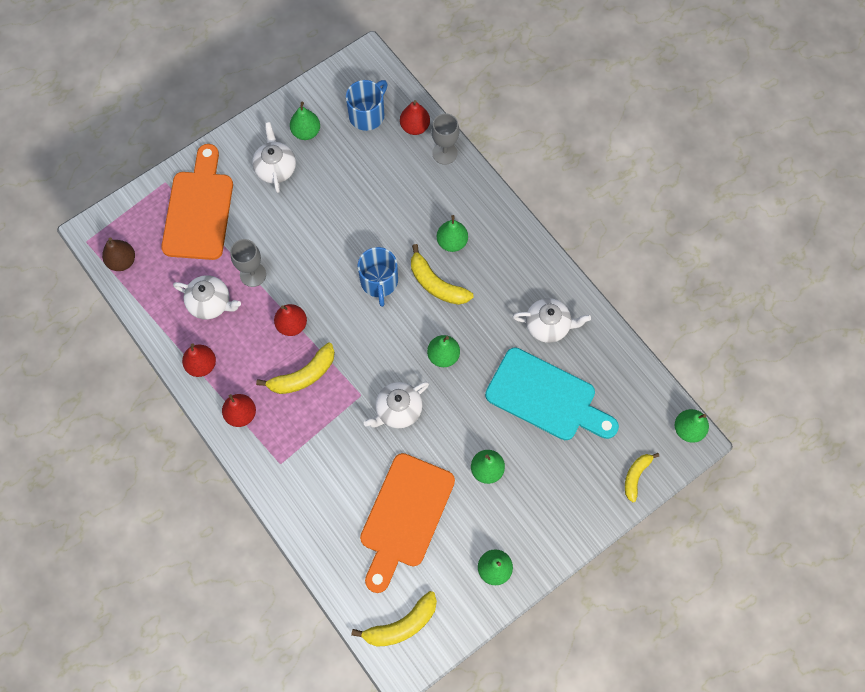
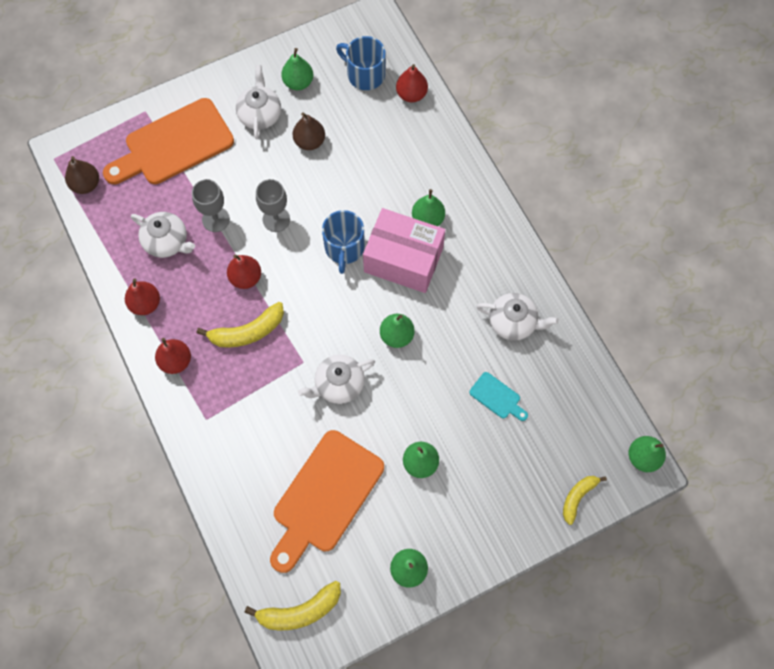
camera: 10 degrees right, 0 degrees up
(199, 210) = (174, 144): orange cutting board -> orange cutting board turned 135 degrees counterclockwise
(327, 186) = (309, 141): none -> brown pear
(367, 114) = (365, 74): blue mug -> blue mug turned 105 degrees counterclockwise
(436, 284) = (403, 260): yellow banana -> pink box
(444, 153) = (437, 126): grey goblet -> grey goblet (276, 219)
(546, 397) = (497, 397): turquoise cutting board -> turquoise cutting board, size x0.43

